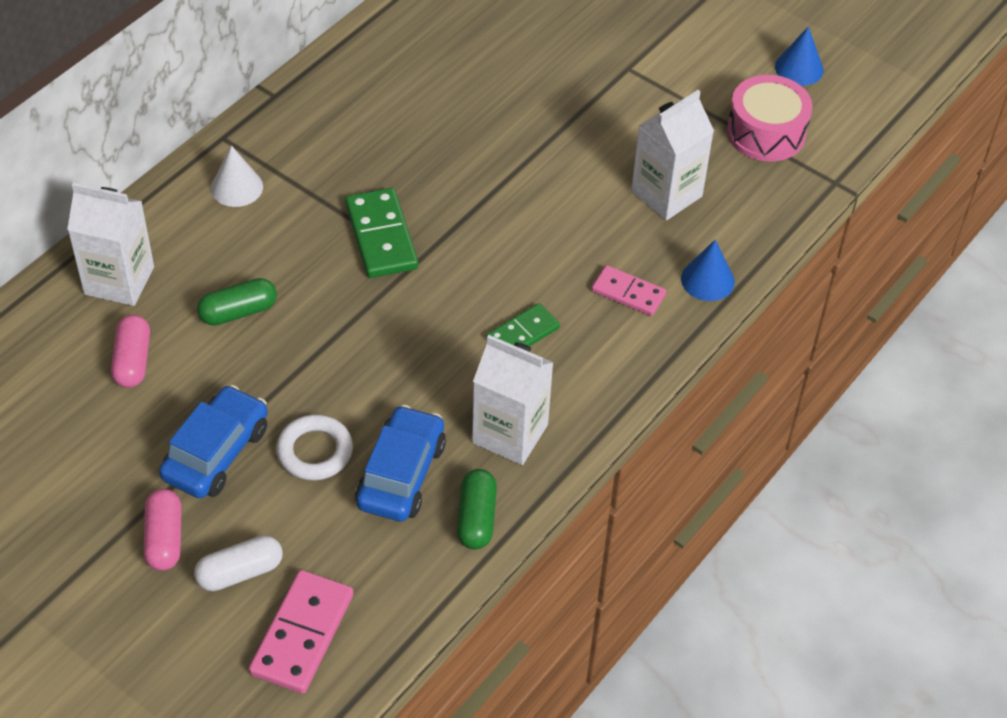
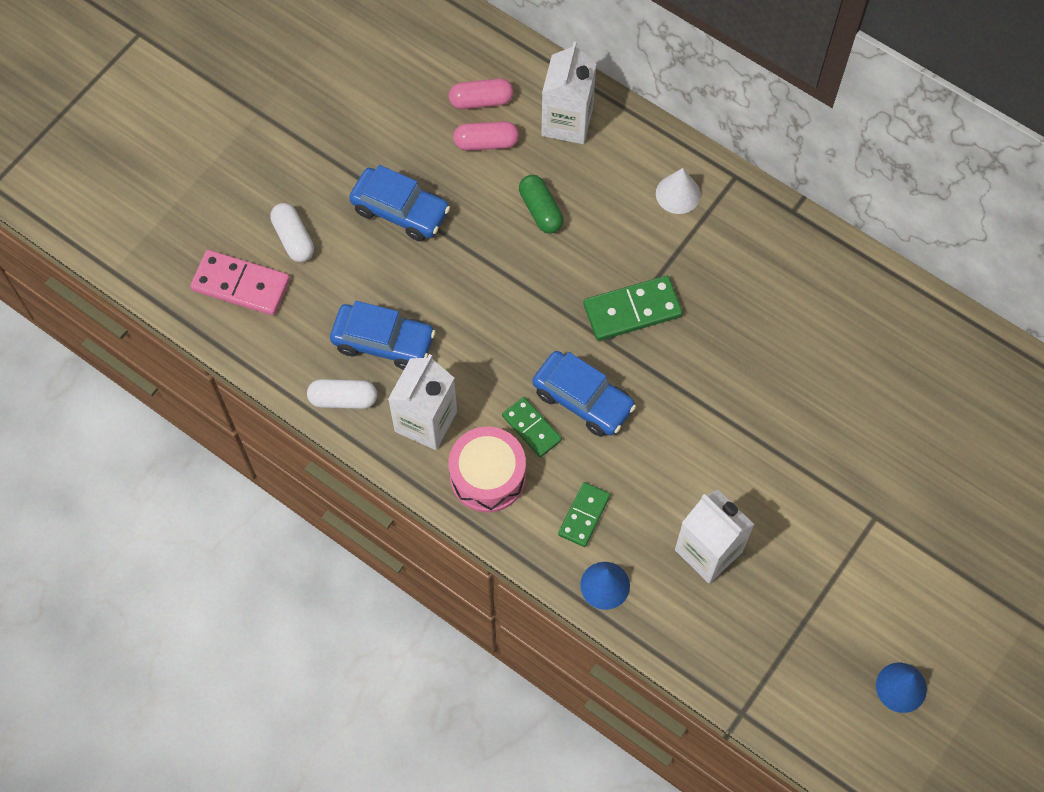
camera: 90 degrees right, 15 degrees up
(165, 538) = (322, 186): pink capsule -> pink capsule (481, 101)
(315, 451) = (403, 279): white ring -> none
(476, 518) = (343, 399): green capsule -> white capsule
(489, 286) = (583, 399): none -> blue car
(628, 293) = (584, 515): pink domino -> green domino
(766, 132) = (802, 648): pink drum -> pink drum (487, 476)

